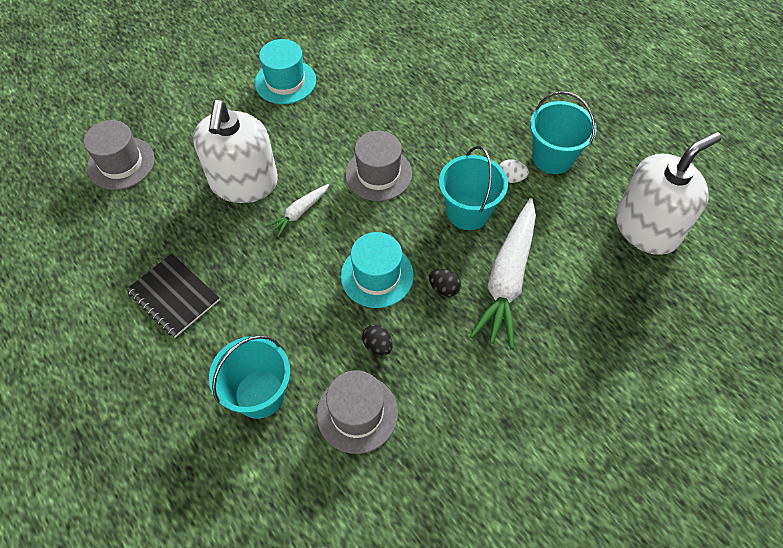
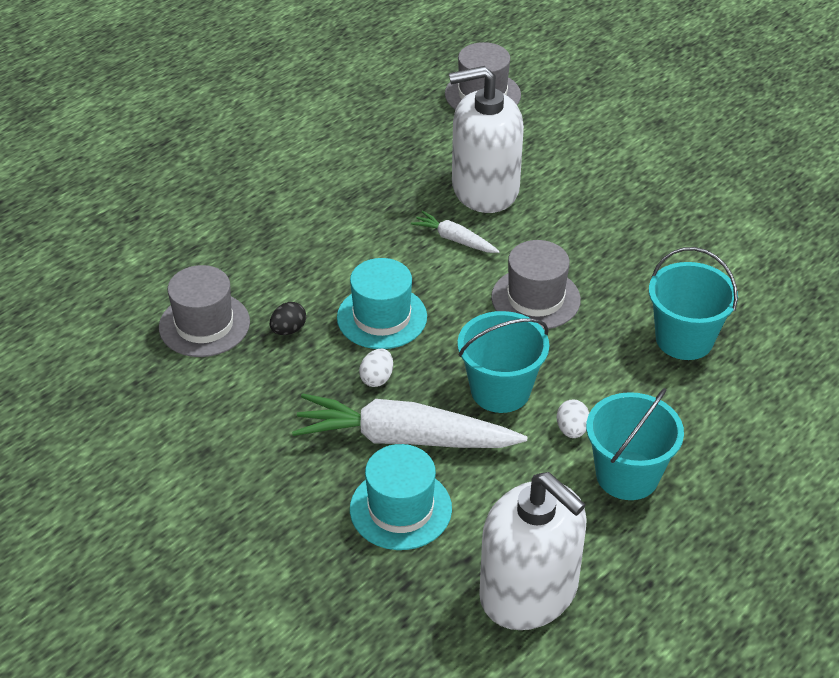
camera: 80 degrees right, 15 degrees down
(174, 296) = (322, 168): black notebook -> none
(259, 394) = (218, 249): turquoise bucket -> turquoise bucket (684, 339)
(285, 81) = (658, 193): turquoise hat -> turquoise hat (400, 509)
(444, 288) = (377, 378): black egg -> white egg

